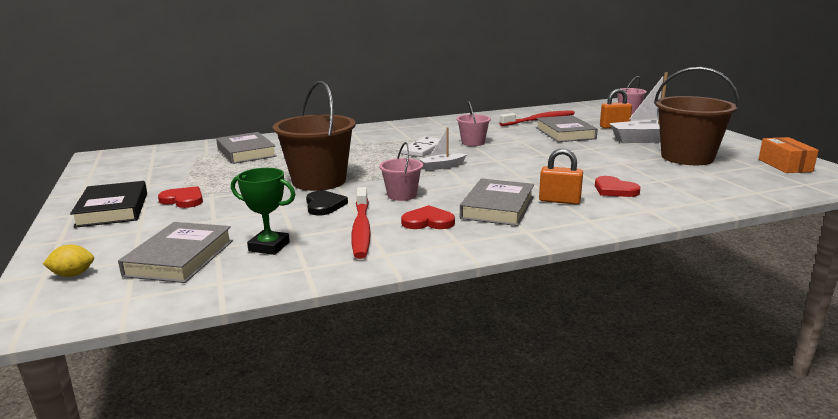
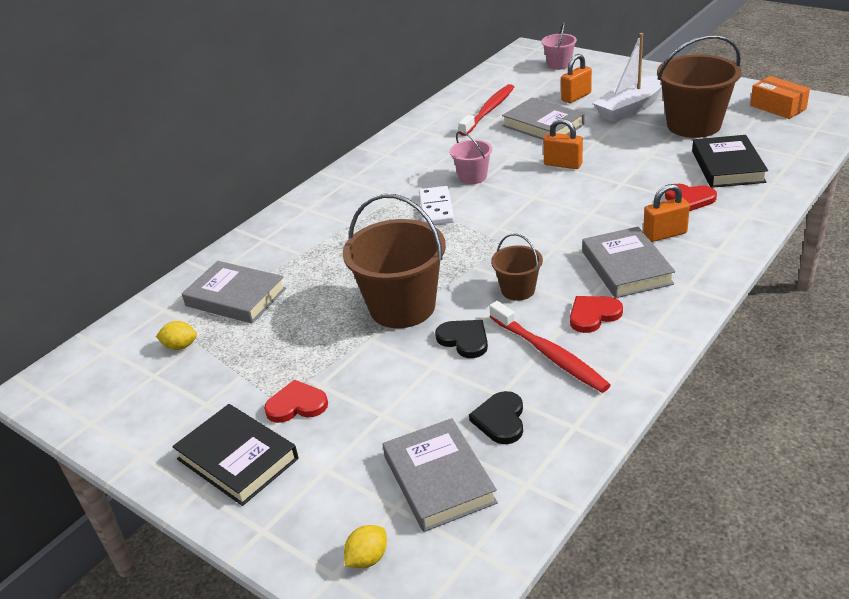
camera: 30 degrees left, 15 degrees up
(184, 161) = (180, 346): none -> yellow lemon
(269, 247) = (500, 420): green trophy -> black heart
(402, 195) = (518, 290): pink bucket -> brown bucket
(442, 166) = (495, 229): white boat -> none
(545, 152) = (563, 164): none -> orange padlock
(679, 183) = (727, 166): none -> black book

